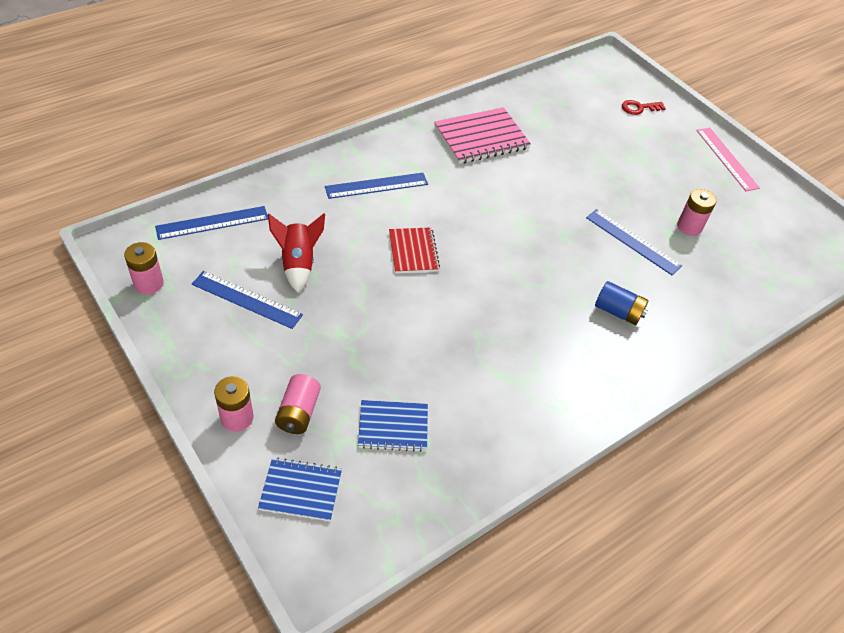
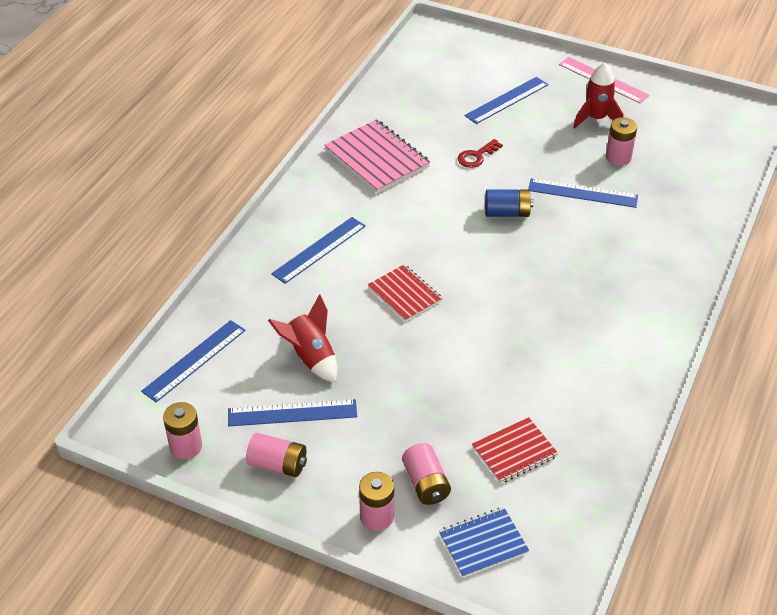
camera: 25 degrees left, 5 degrees down
(200, 333) = (278, 464): none -> pink battery
(393, 427) = (514, 452): blue notebook -> red notebook
(481, 138) = (377, 158): pink notebook -> pink notebook turned 75 degrees counterclockwise
(618, 312) = (617, 260): blue battery -> blue battery (507, 213)
(627, 139) = (507, 100): none -> blue ruler
(639, 108) = (494, 65): red key -> red key (476, 156)
(695, 187) = (596, 118): none -> red rocket

